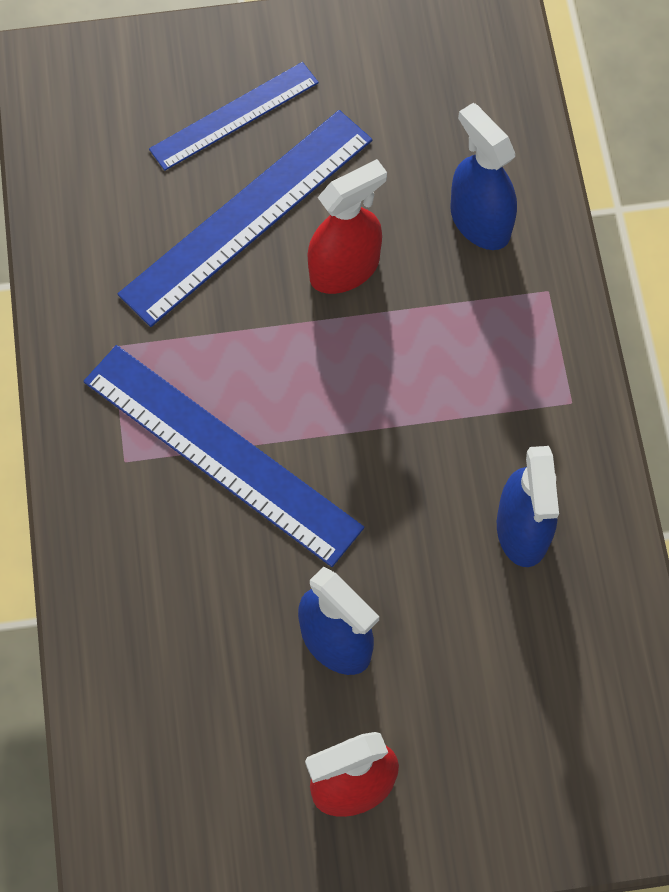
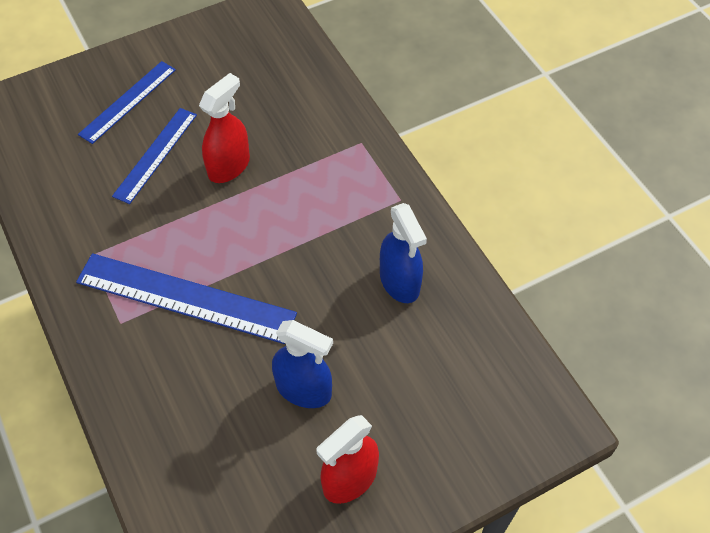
camera: 20 degrees left, 10 degrees down
(248, 217) = (156, 155): blue ruler -> blue ruler, size x0.62
(479, 221) = (304, 117): blue spray bottle -> none

